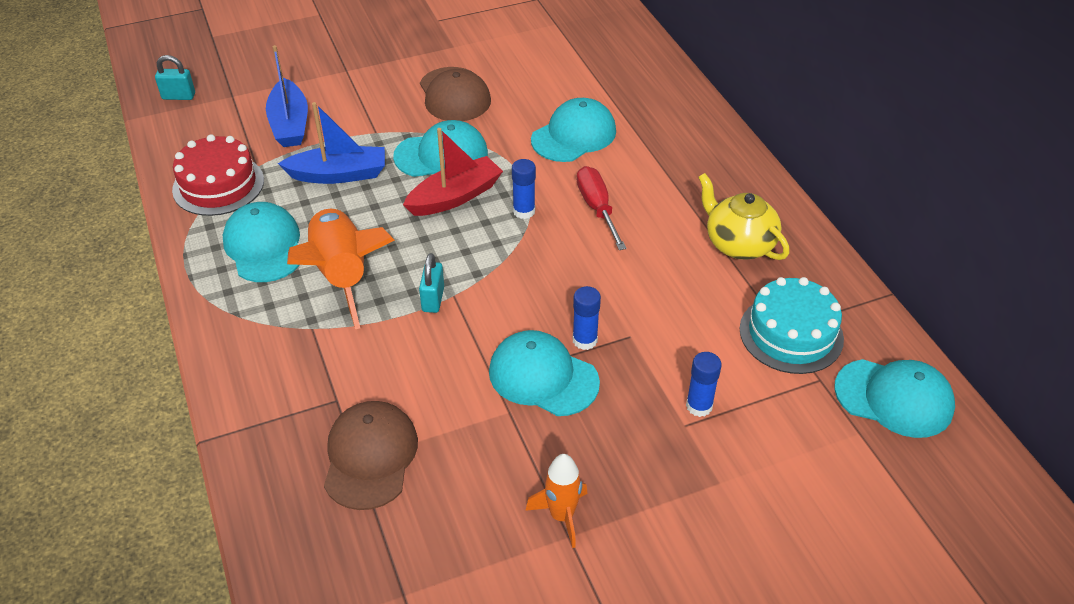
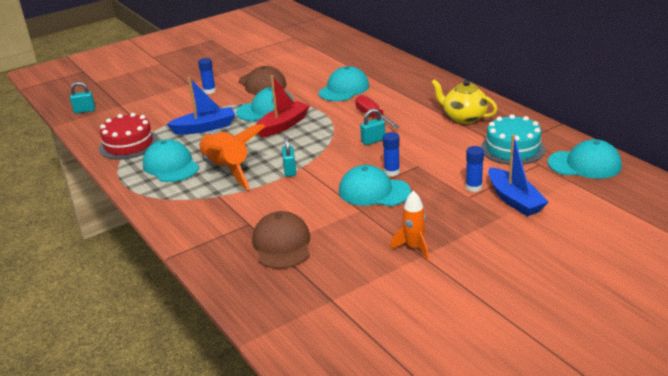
camera: 10 degrees left, 15 degrees down
(290, 124) = (163, 111): blue boat -> blue boat (514, 200)
(524, 211) = (328, 125): blue glue stick -> blue glue stick (209, 91)
(579, 263) = (373, 141): none -> turquoise padlock

